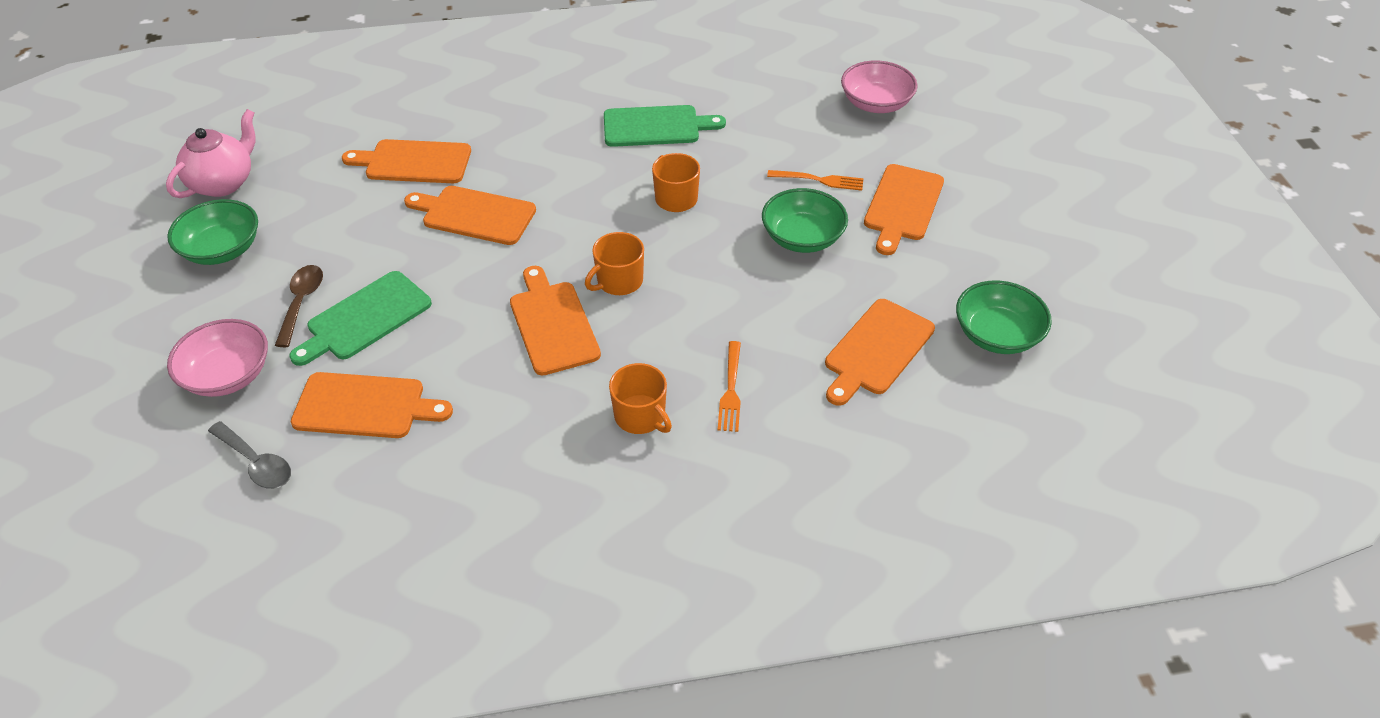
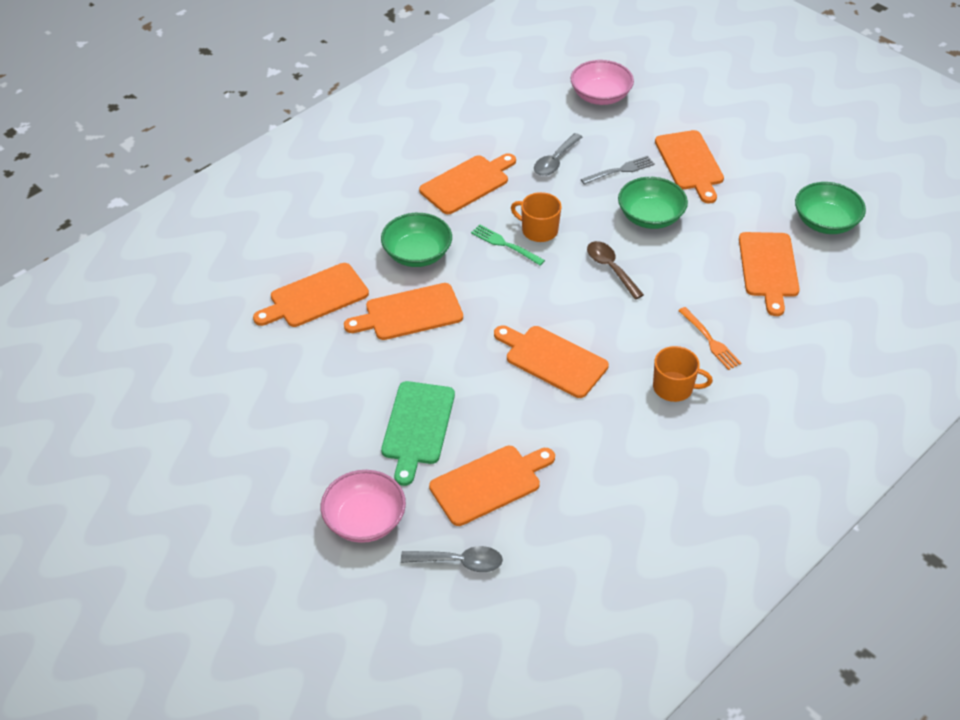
camera: 35 degrees left, 0 degrees up
(222, 249) = (243, 438): green bowl -> green bowl (417, 254)
(224, 183) = (177, 389): pink teapot -> none
(301, 302) = (356, 442): brown spoon -> brown spoon (610, 268)
(619, 281) = (564, 308): orange mug -> none
(629, 196) = (505, 244): none -> green fork
(656, 126) = (467, 183): green cutting board -> orange cutting board
(763, 143) = (555, 161): none -> grey spoon
(819, 180) = (620, 170): orange fork -> grey fork

